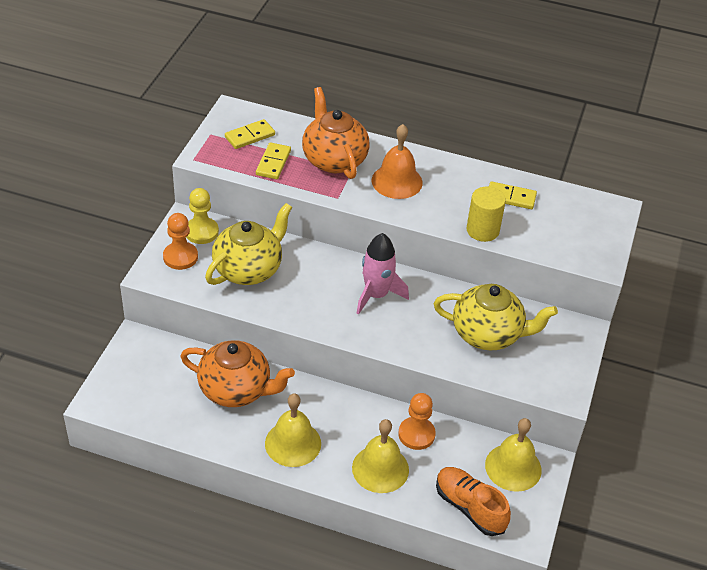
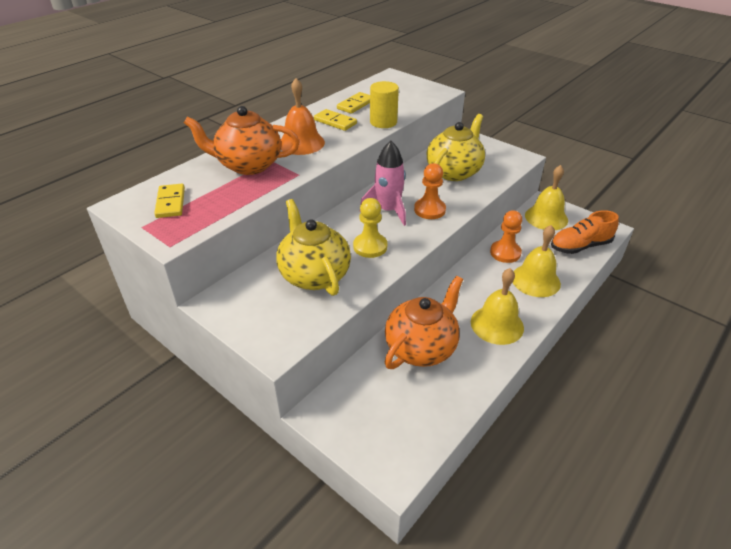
camera: 65 degrees left, 5 degrees down
(180, 257) = (265, 319): orange pawn -> orange pawn (429, 210)
(201, 232) = (239, 296): yellow pawn -> yellow pawn (370, 246)
(273, 163) = (222, 197): yellow domino -> yellow domino (335, 122)

